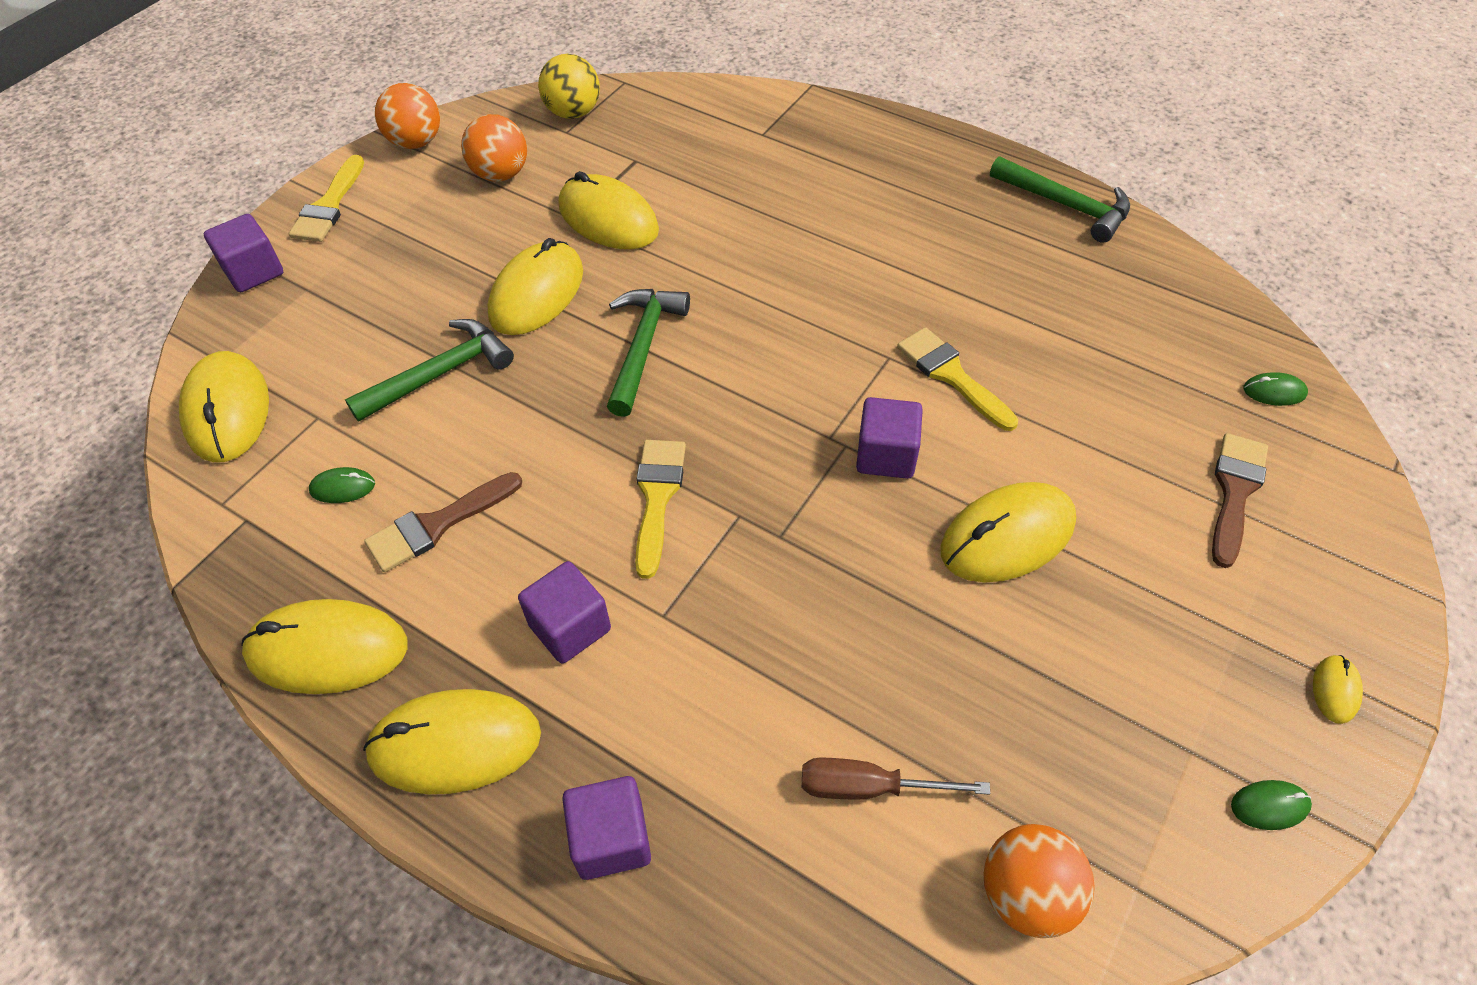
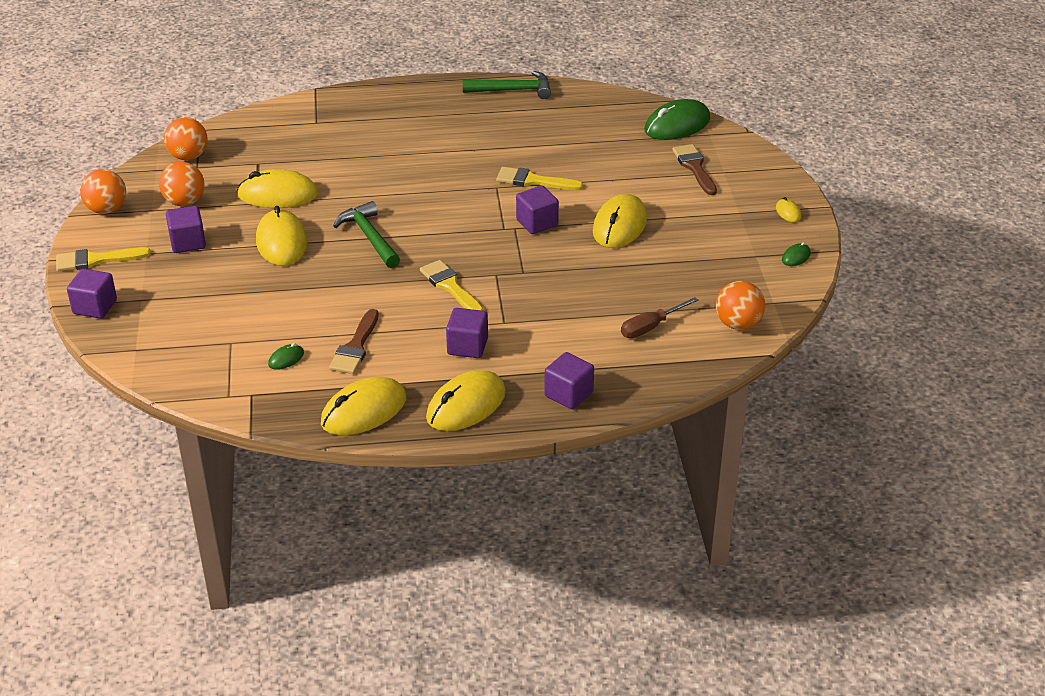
camera: 40 degrees left, 15 degrees down
(227, 410) = (174, 364): yellow mouse -> none
(329, 205) = (96, 260): yellow brush -> yellow brush turned 105 degrees clockwise
(440, 234) = (188, 242): none -> purple cube
(440, 373) = (274, 295): green hammer -> none
(573, 113) = (188, 156): yellow ball -> orange ball
(1274, 391) = (677, 125): green mouse -> green mouse, size x2.26

